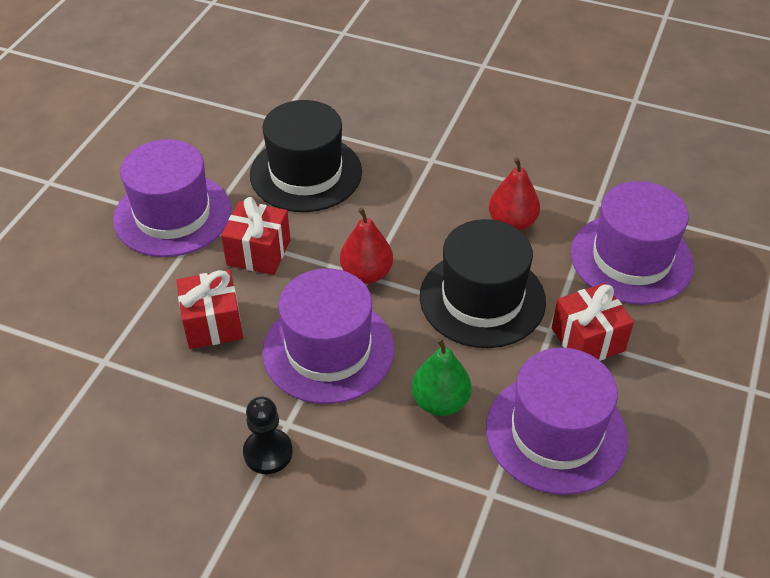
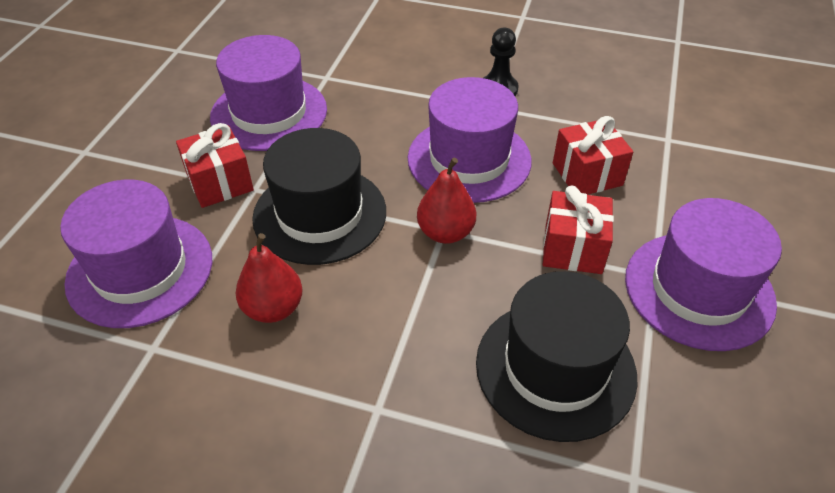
camera: 175 degrees right, 0 degrees up
(440, 402) = (364, 127): green pear -> none

